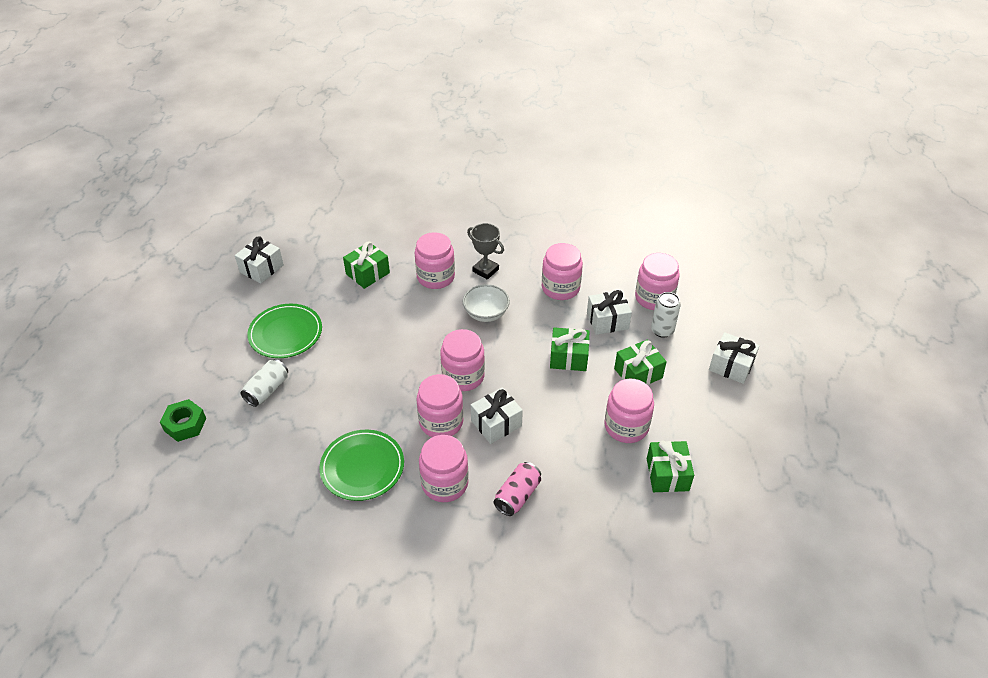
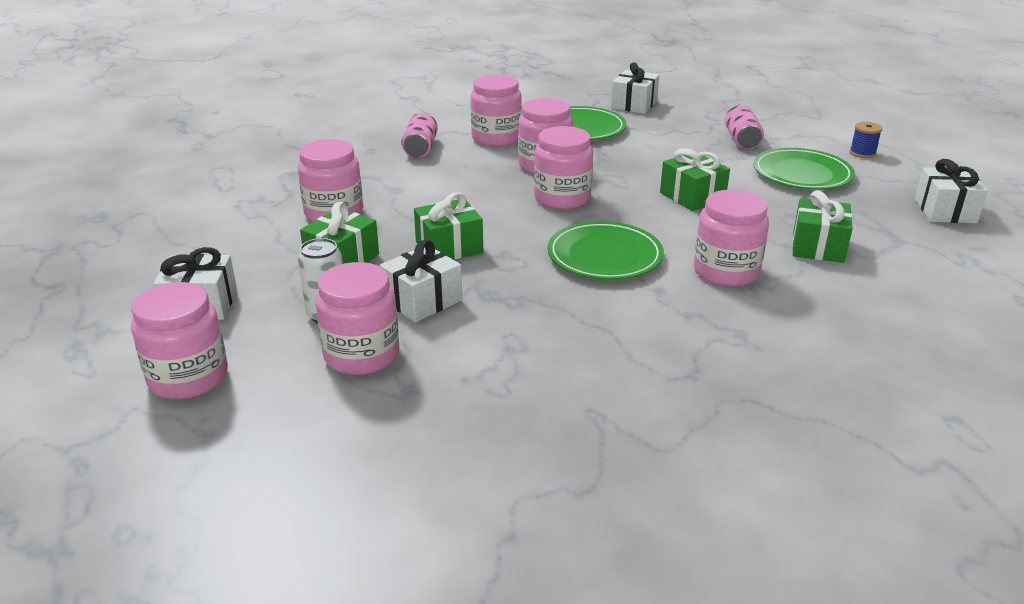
camera: 150 degrees right, 15 degrees down
(185, 424) = (768, 109): green nut -> none
(215, 336) = (862, 153): none -> blue spool
(267, 390) = (741, 140): white can -> pink can
(485, 270) = (669, 303): grey trophy -> none
(486, 313) = (604, 256): white bowl -> green plate
(496, 423) = (486, 178): white gift -> white gift (634, 104)
(560, 288) = (529, 318): pink jar -> pink jar (188, 378)
(667, 474) = (268, 194): green gift -> green gift (692, 196)

